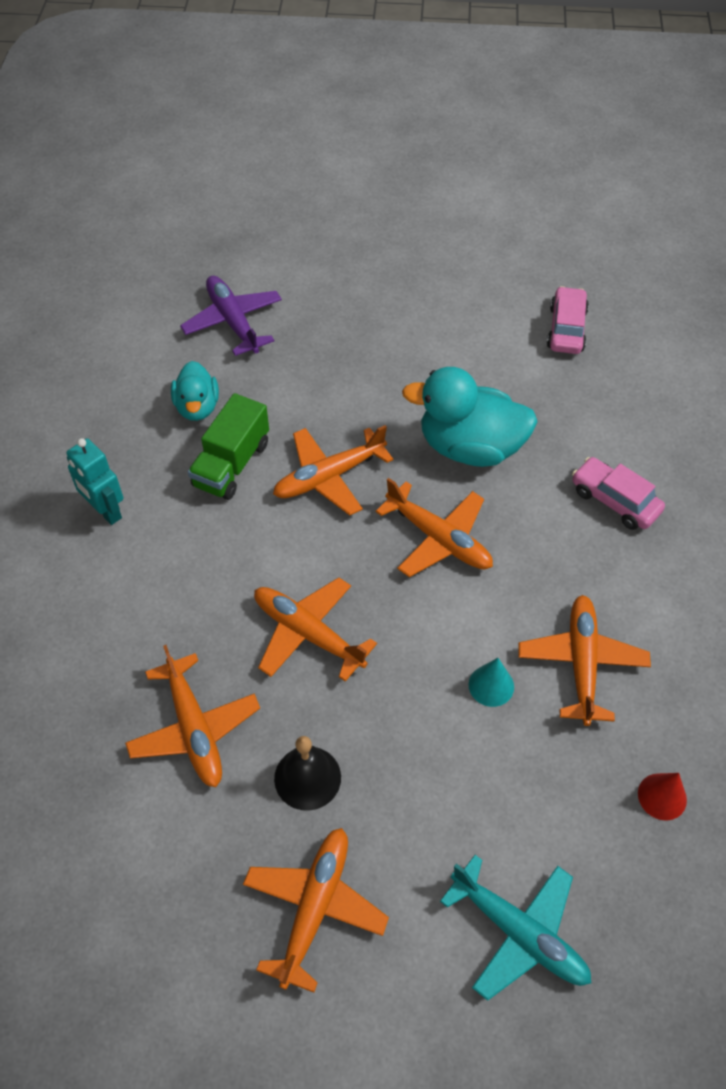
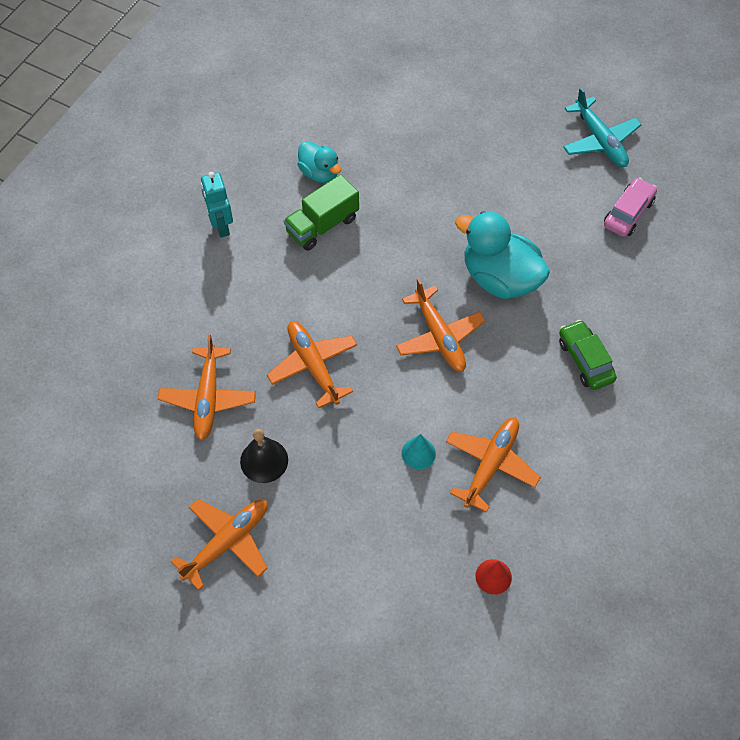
camera: 25 degrees right, 5 degrees up
(197, 407) = (319, 173): turquoise duck -> turquoise duck turned 60 degrees counterclockwise
(233, 322) = (378, 116): purple plane -> none
(329, 477) = (386, 261): orange plane -> none
(519, 932) = (347, 616): turquoise plane -> turquoise plane (600, 140)
(614, 501) = (585, 360): pink car -> green car

